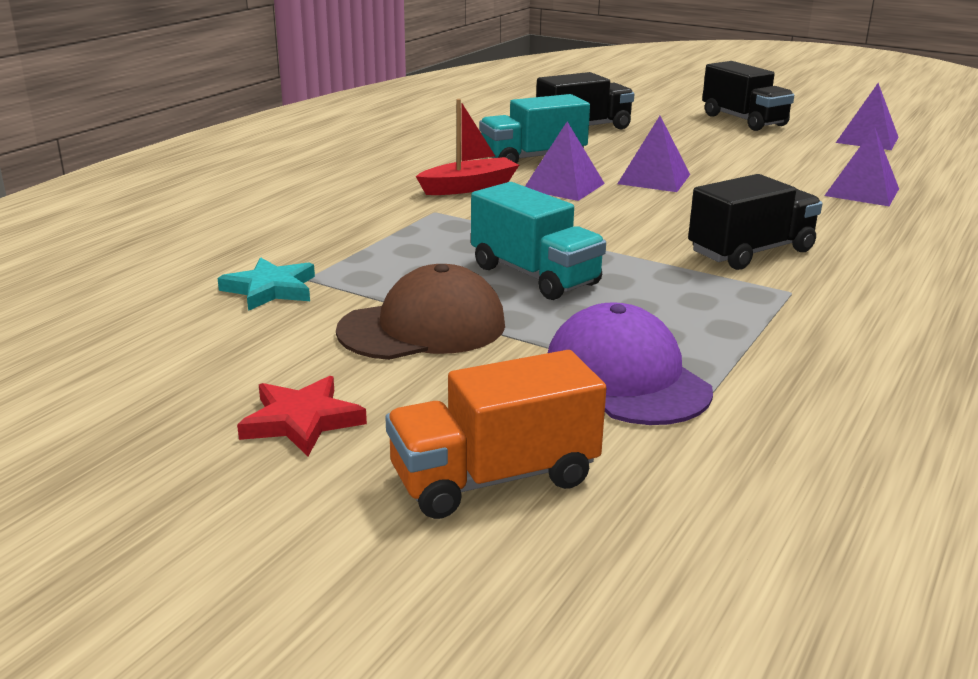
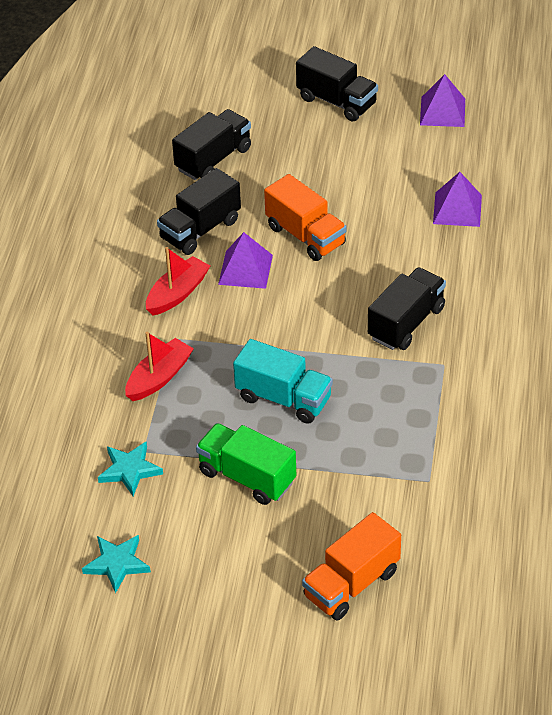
camera: 20 degrees left, 20 degrees up
(150, 364) = (117, 564): none -> turquoise star
(301, 421) = (233, 578): red star -> none
(388, 232) = (159, 377): none -> red boat
(423, 327) = (247, 477): brown cap -> green truck
(533, 158) = (200, 229): turquoise truck -> black truck
(626, 377) = (381, 484): purple cap -> none
(654, 179) = (305, 236): purple pyramid -> orange truck

